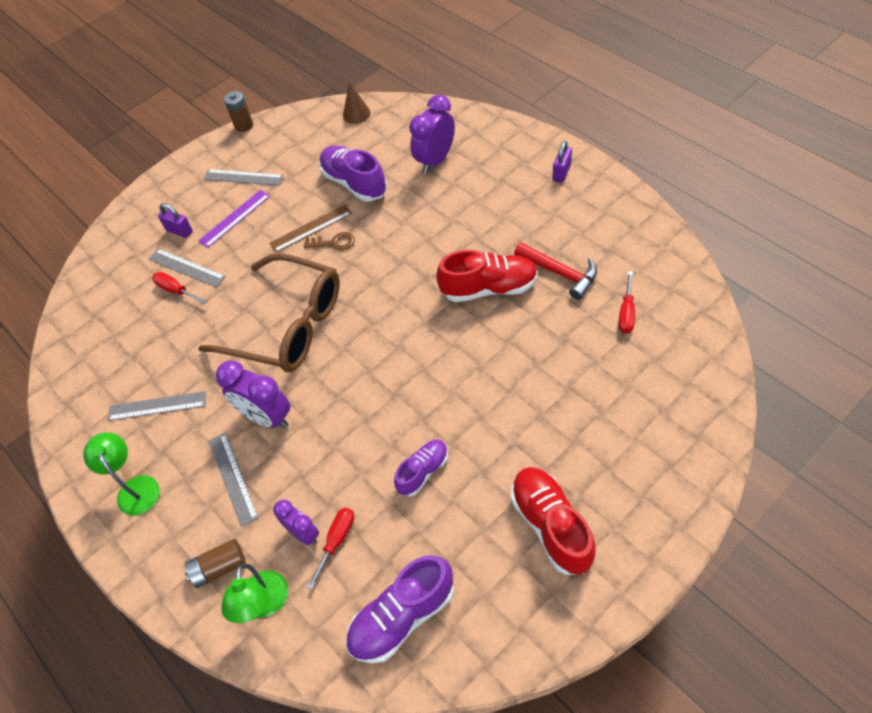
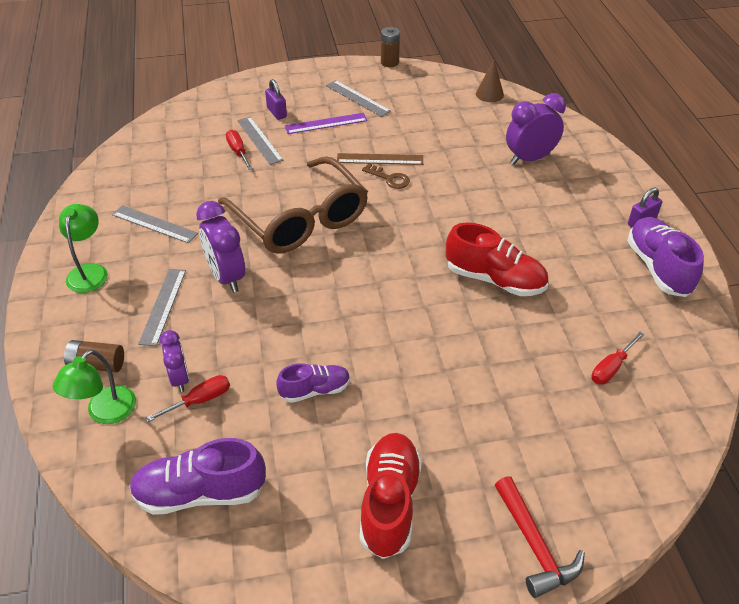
camera: 25 degrees right, 10 degrees down
(354, 183) = (444, 143): purple shoe -> purple shoe (658, 267)
(560, 273) = (572, 301): red hammer -> red hammer (535, 546)

